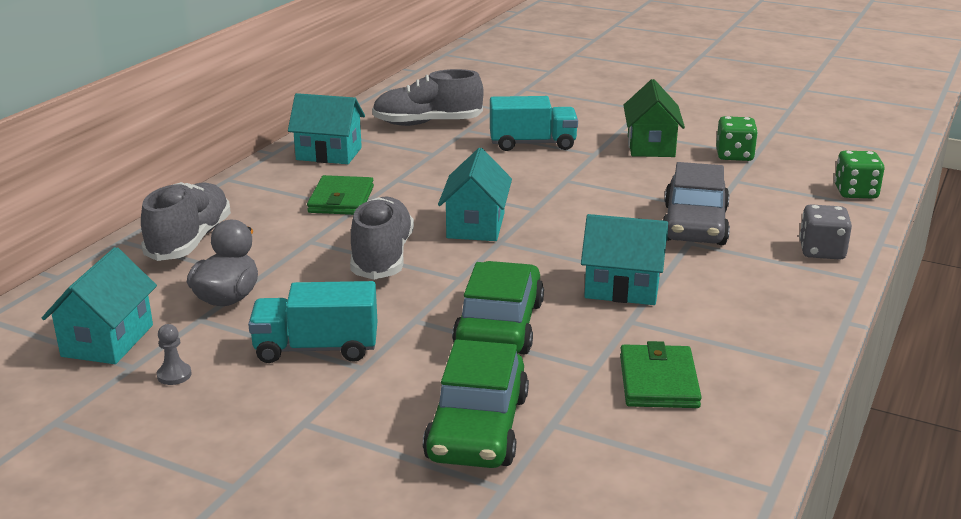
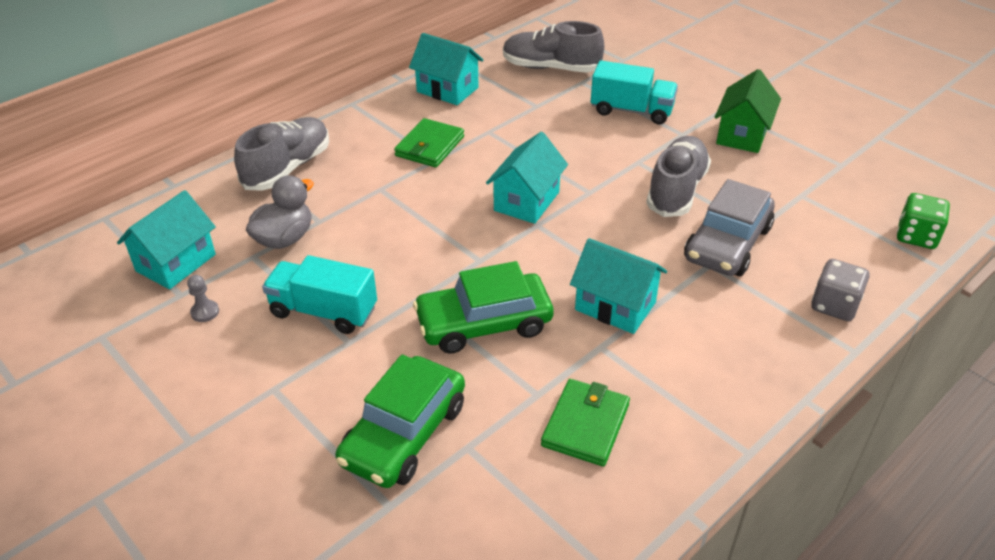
camera: 20 degrees right, 15 degrees up
(382, 257) = (428, 221): grey shoe -> grey shoe (676, 190)
(499, 325) = (484, 323): green car -> green car turned 135 degrees counterclockwise
(734, 155) = (818, 162): green dice -> none

